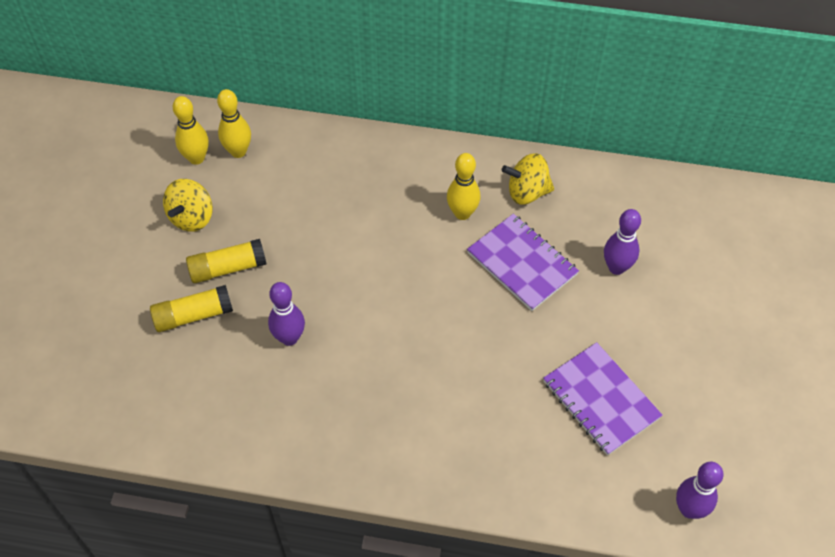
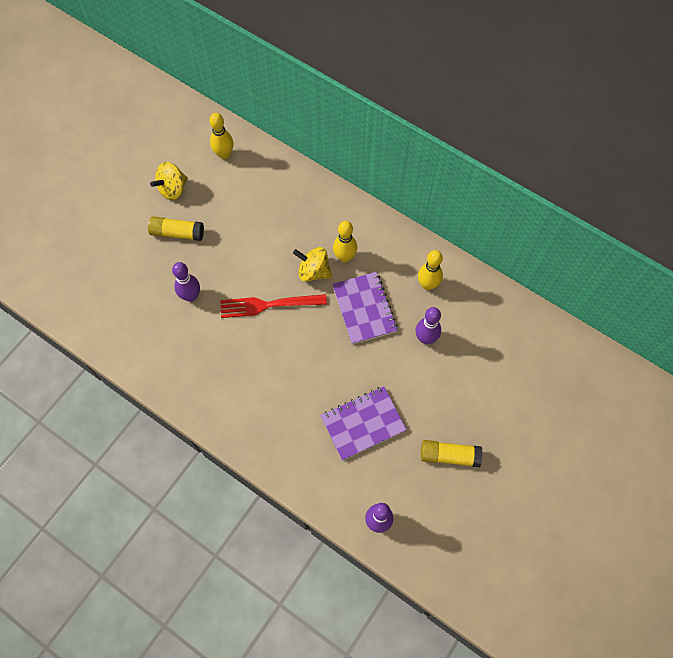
camera: 25 degrees right, 10 degrees up
(193, 315) = (141, 256): yellow glue stick -> yellow glue stick (449, 455)
(196, 158) = (196, 149): yellow bowling pin -> yellow bowling pin (427, 285)
(399, 307) = (269, 305): none -> red fork
(527, 192) = (396, 260): yellow spinning top -> yellow spinning top (313, 271)
(601, 399) = (363, 424): purple notebook -> purple notebook turned 75 degrees clockwise

